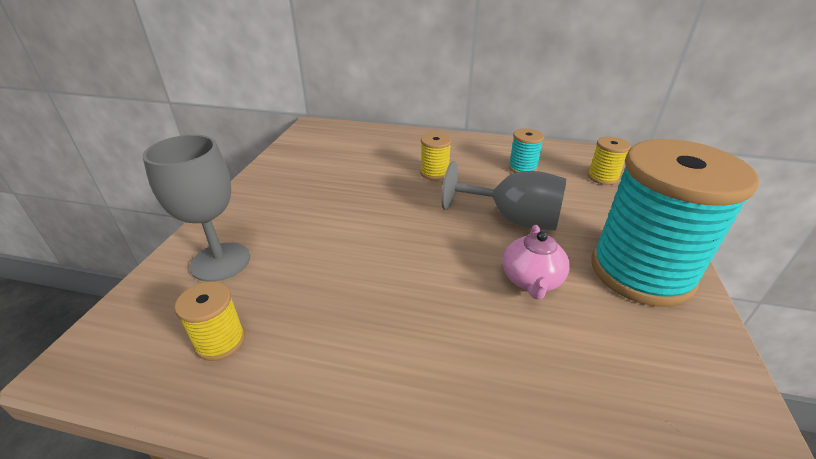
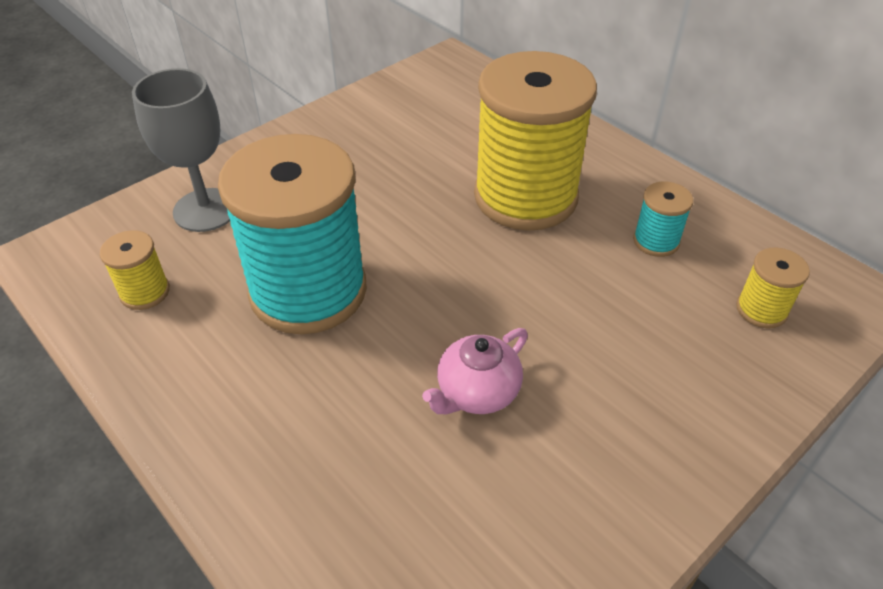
camera: 35 degrees right, 10 degrees up
(434, 173) = (525, 197): yellow spool -> yellow spool, size x2.39
(512, 219) = (548, 308): grey goblet -> none
(641, 272) = (624, 458): turquoise spool -> turquoise spool (308, 291)

